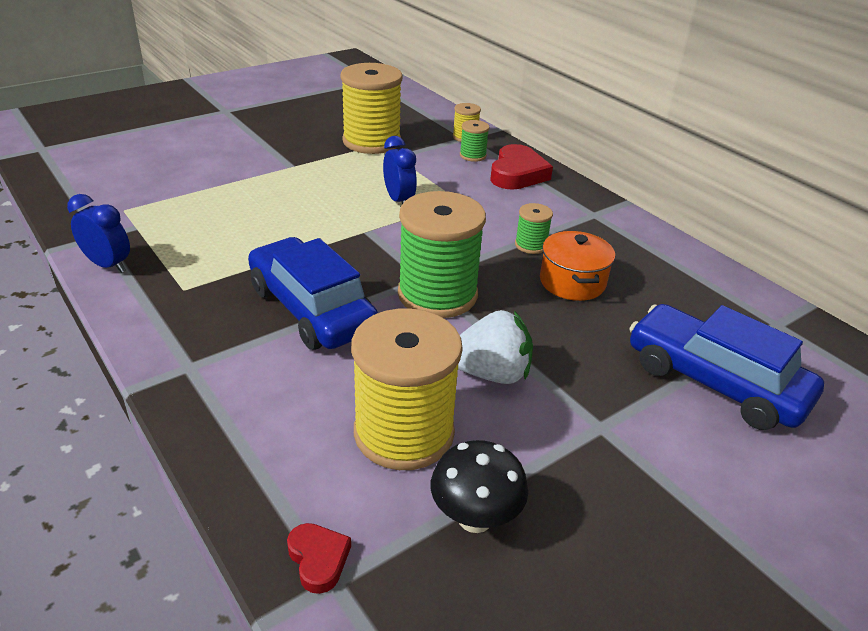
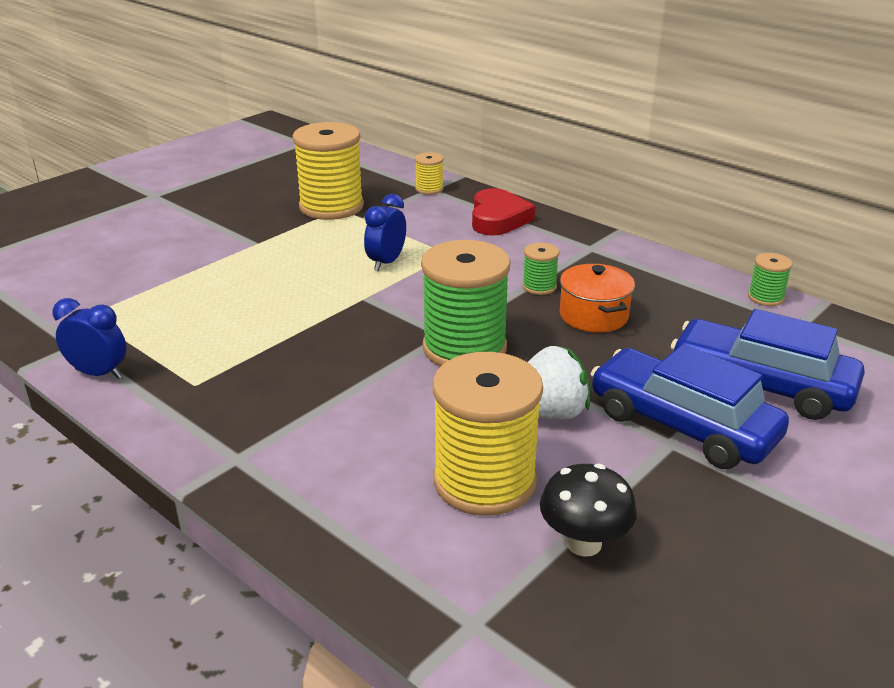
camera: 10 degrees left, 5 degrees down
(312, 309) = (341, 382): blue car -> blue car (682, 425)
(318, 559) = (449, 607): red heart -> none
(399, 200) = (386, 262): blue clock -> blue clock turned 120 degrees counterclockwise
(473, 155) = (445, 207): green spool -> green spool (765, 297)

